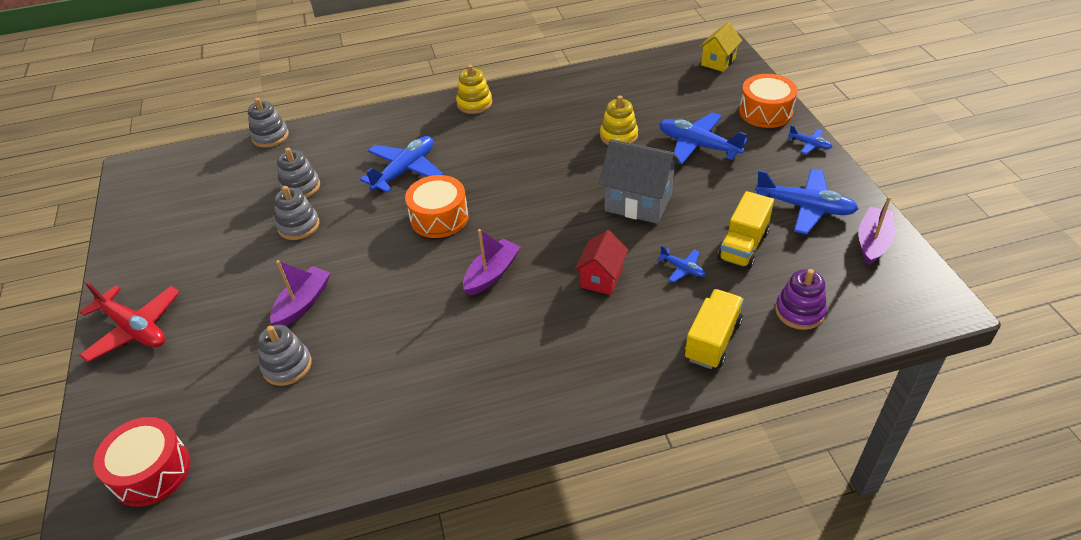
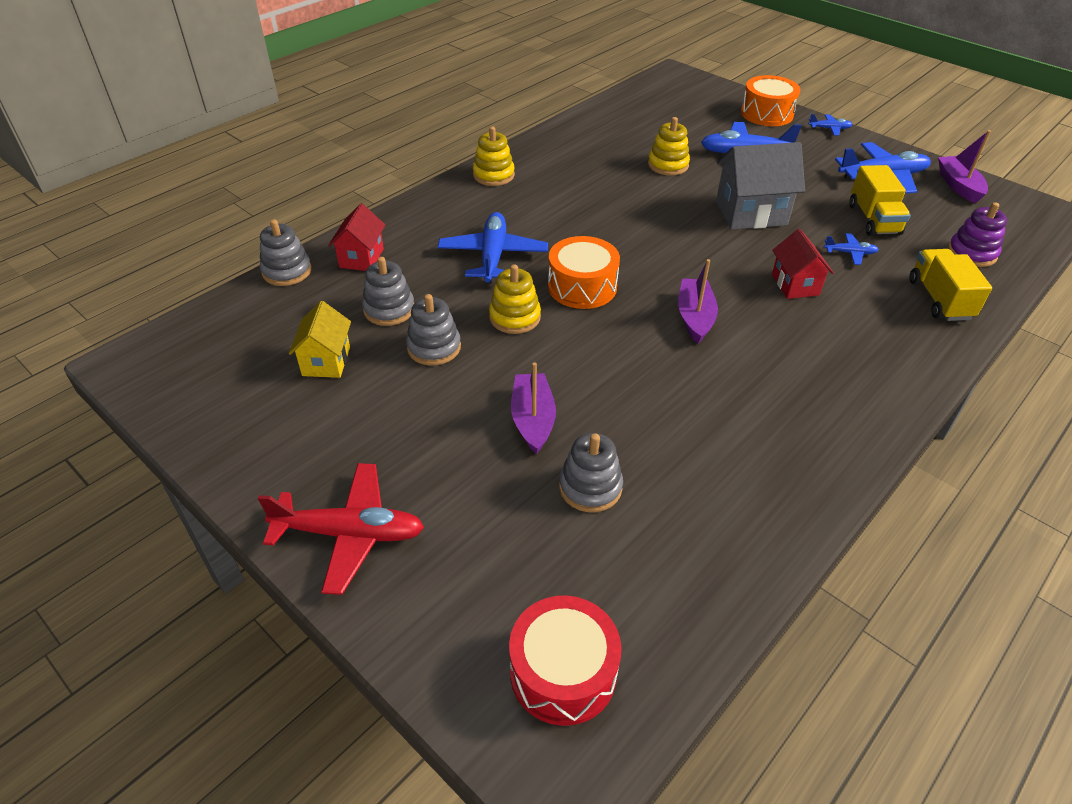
camera: 35 degrees left, 0 degrees up
(322, 142) = (361, 258): none -> red house
(370, 224) = (515, 317): none -> yellow stacking toy
(718, 62) = (681, 85): yellow house -> yellow house (326, 361)

